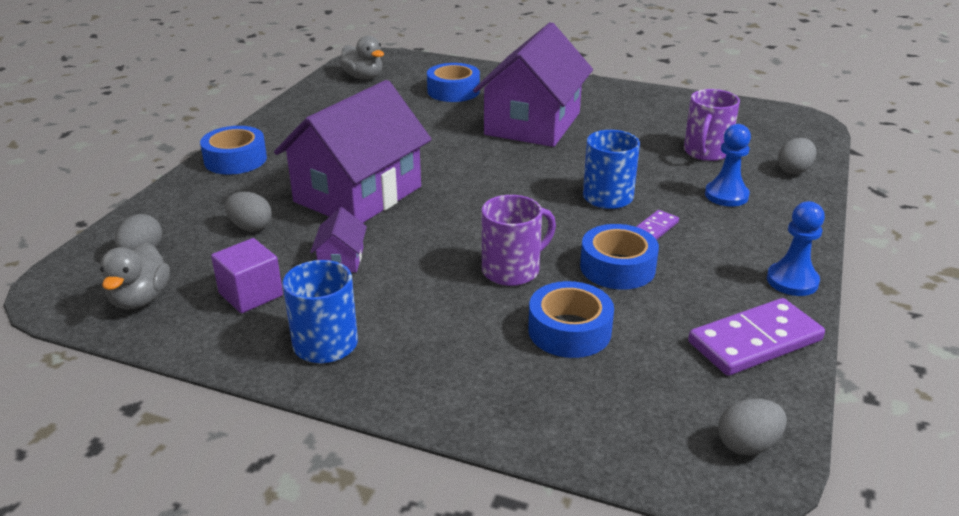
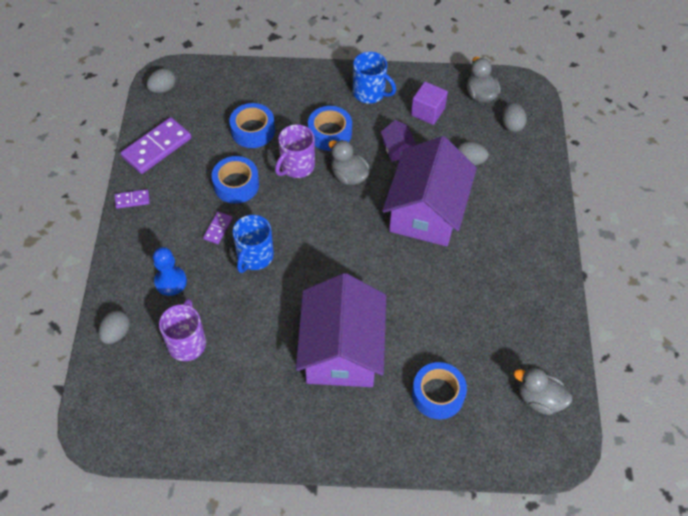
camera: 160 degrees right, 25 degrees up
(235, 160) = (539, 227): blue tape -> blue tape (330, 133)
(438, 245) = (348, 176): none -> grey duck
(792, 281) = (132, 200): blue pawn -> purple domino

